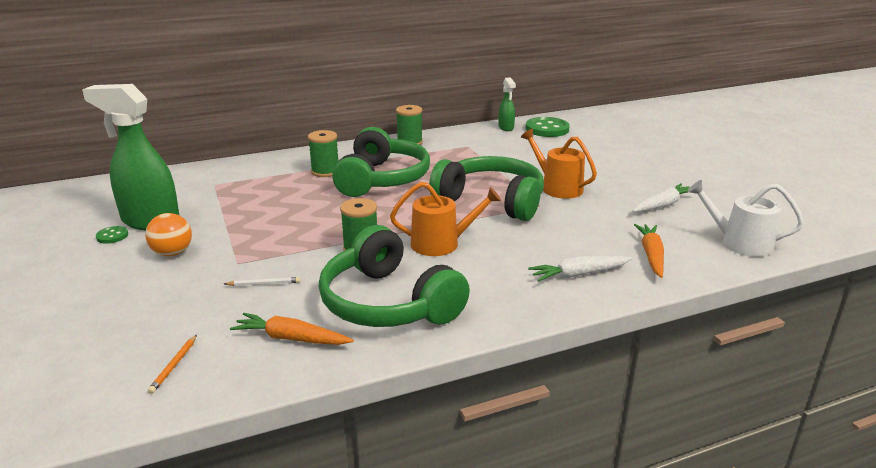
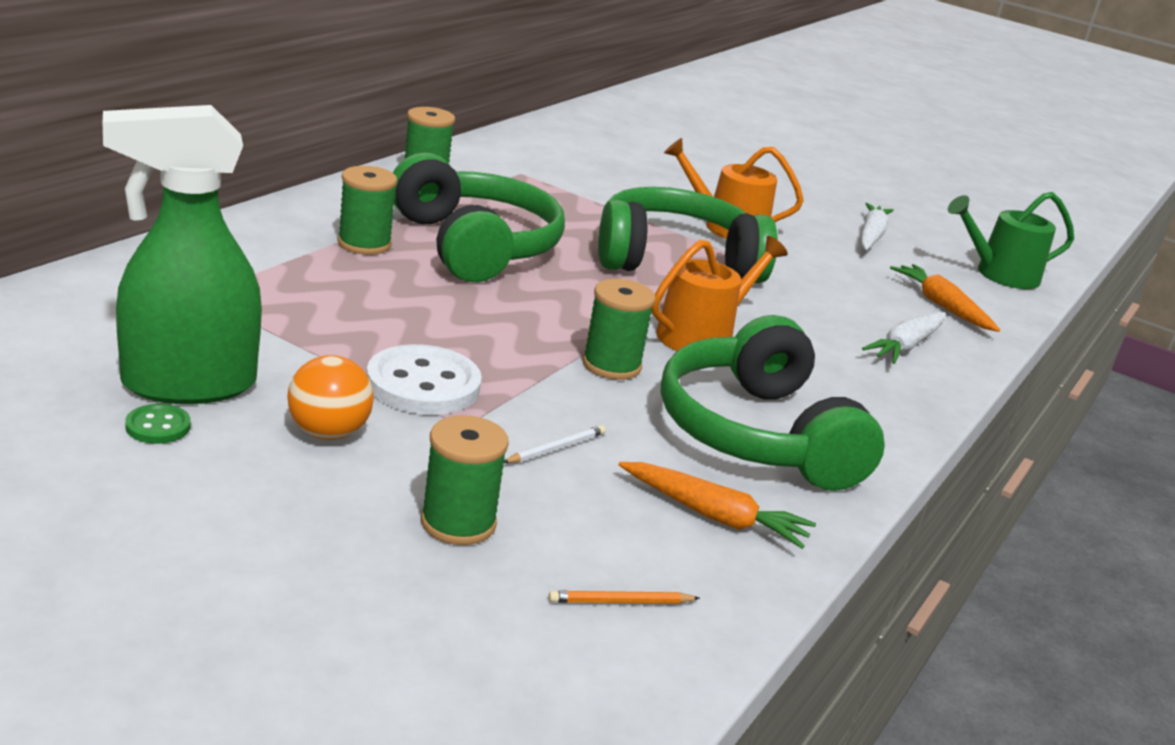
camera: 40 degrees left, 0 degrees up
(162, 306) = (458, 523): none -> green spool
(174, 365) = (620, 602): orange pencil -> orange pencil turned 105 degrees clockwise
(249, 240) = (423, 384): none -> white button
(291, 338) = (714, 516): orange carrot -> orange carrot turned 135 degrees counterclockwise
(388, 303) = (757, 434): green headphones -> green headphones turned 60 degrees clockwise
(506, 128) = (533, 136): green spray bottle -> none
(547, 129) = (592, 134): green button -> none
(740, 243) = (1000, 274): white watering can -> green watering can

